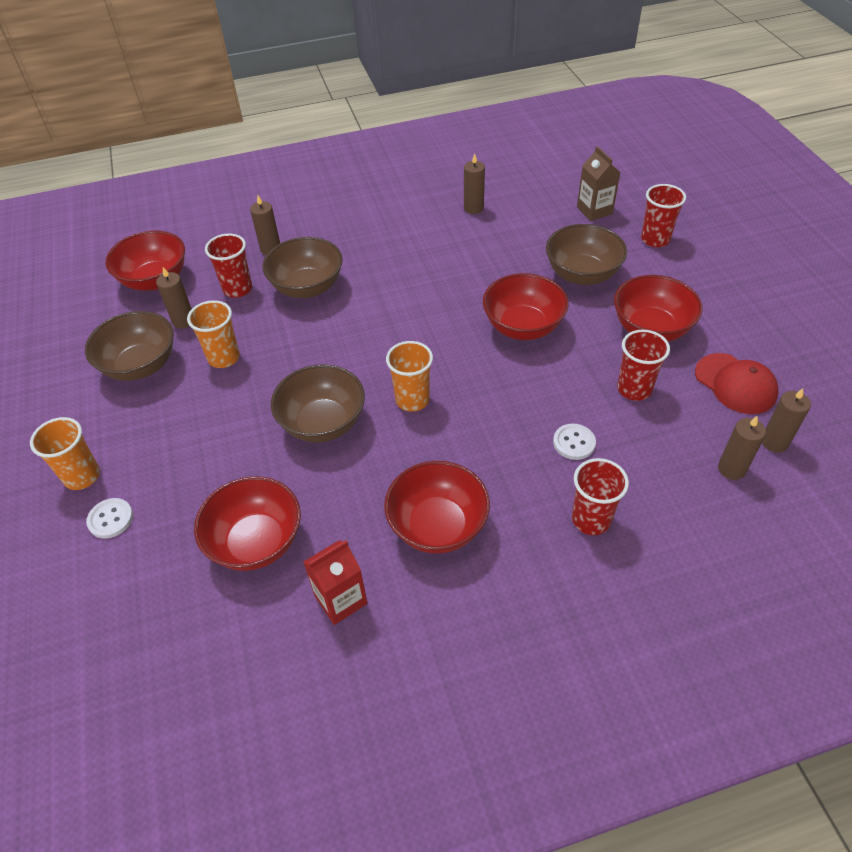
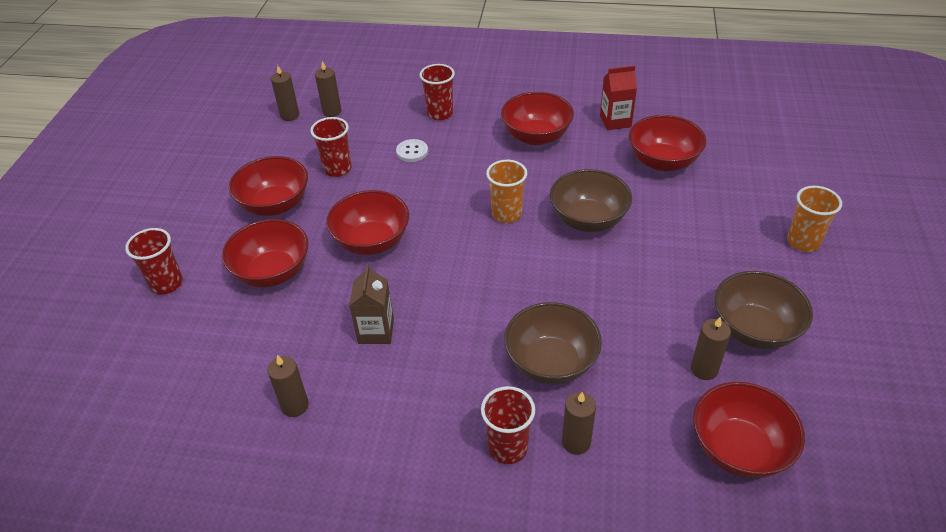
camera: 155 degrees left, 5 degrees down
(110, 519) = (774, 205): white button -> none
(224, 358) = (664, 308): orange cup -> none
(237, 289) = (633, 392): red cup -> red cup (508, 448)
(582, 274) = (272, 272): brown bowl -> red bowl
(594, 210) = (176, 344): brown carton -> brown carton (376, 331)
(735, 384) = (267, 151): red cap -> none

